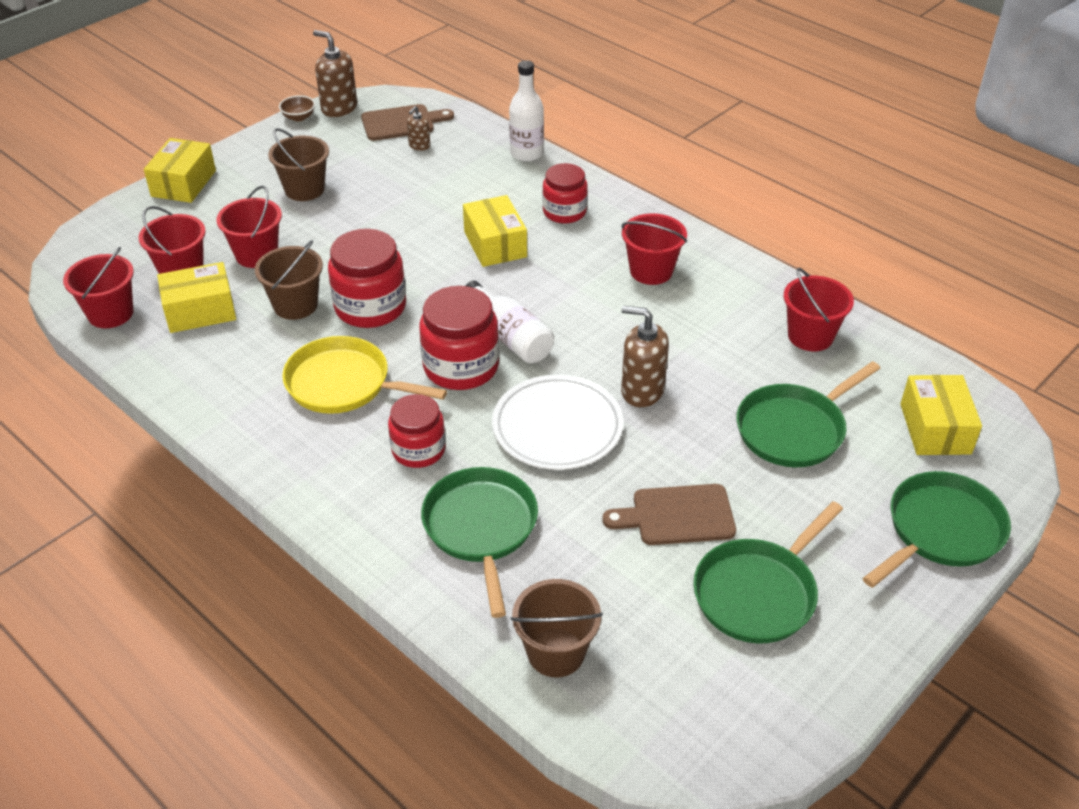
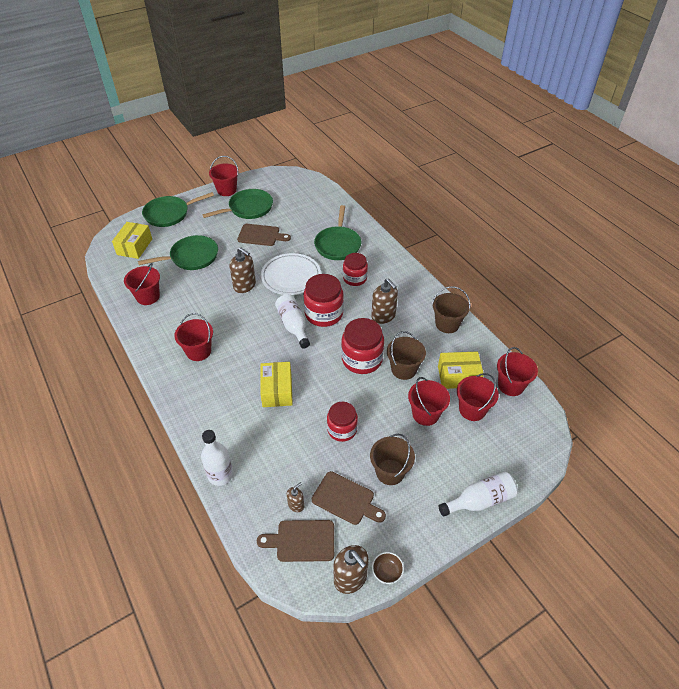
camera: 165 degrees left, 5 degrees up
(183, 183) = (480, 500): yellow box -> white bottle
(343, 384) = (383, 316): yellow pan -> brown soap dispenser
(358, 159) = (346, 499): none -> brown cutting board
(556, 652) = (325, 205): brown bucket -> brown bucket (447, 324)
(564, 212) = (223, 409): red jar -> red jar (342, 429)
(859, 645) = (226, 190): none -> red bucket

